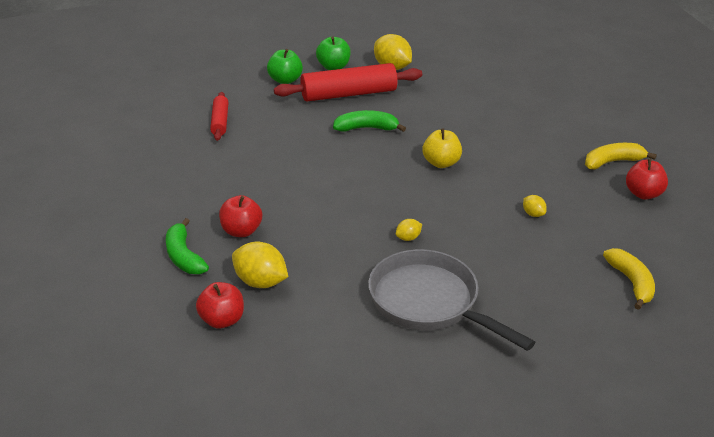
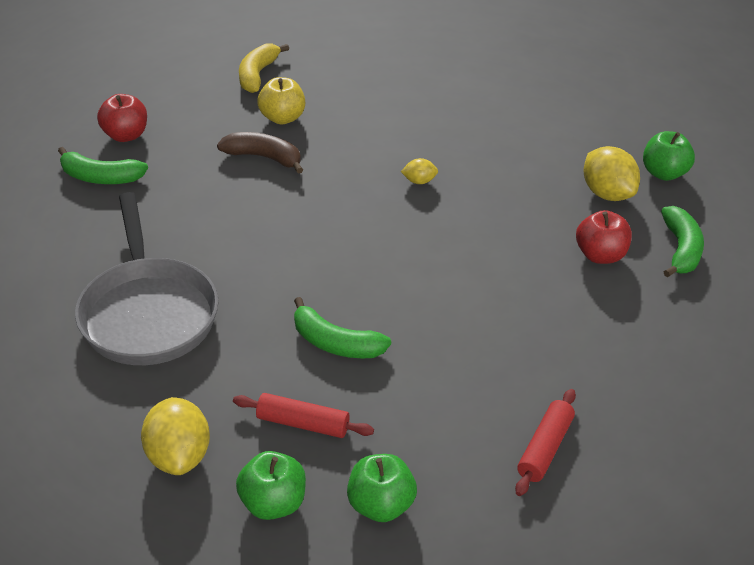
camera: 150 degrees left, 5 degrees up
(221, 320) = (663, 173): red apple -> green apple
(348, 93) = (302, 424): red rolling pin -> red rolling pin, size x0.54
(429, 303) = (454, 121): grey pan -> grey pan (148, 313)
(441, 163) = (292, 251): yellow apple -> yellow apple (282, 118)
(533, 214) = (264, 157): yellow lemon -> brown banana
(613, 162) = (100, 177): yellow banana -> green banana

